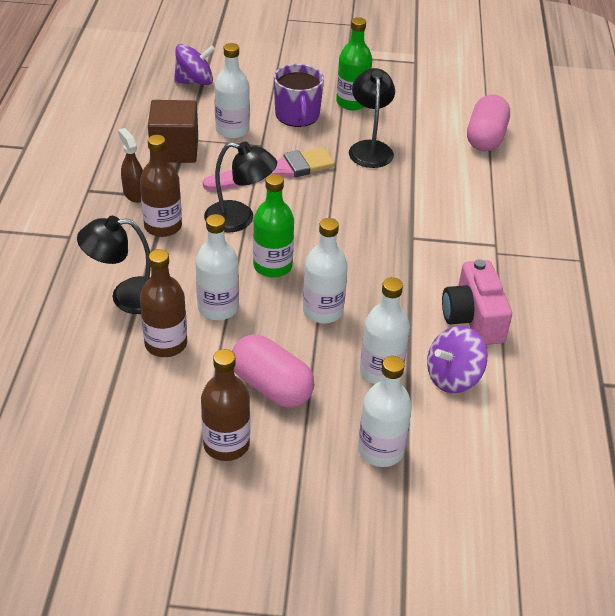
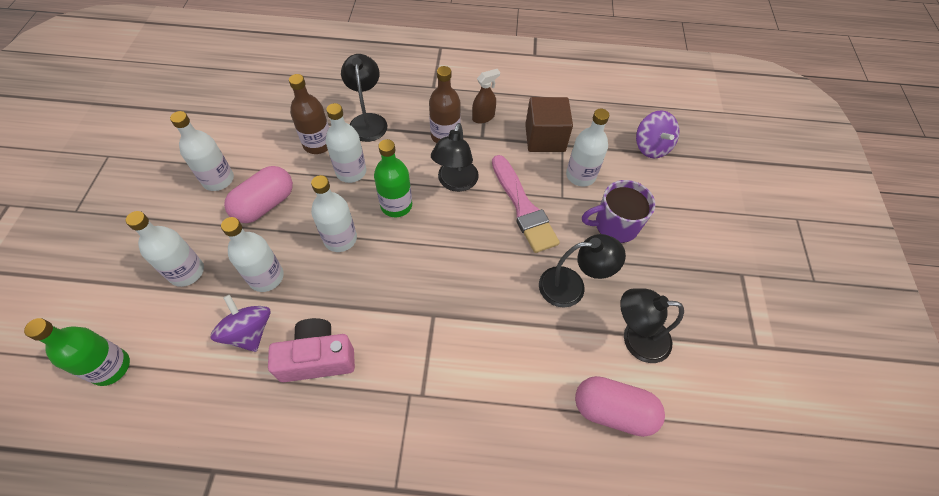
camera: 90 degrees right, 15 degrees up
(226, 444) = (218, 180): brown bottle -> white bottle
(352, 102) = (651, 274): green bottle -> green bottle (110, 367)
(418, 118) = (636, 339): none -> black lamp

